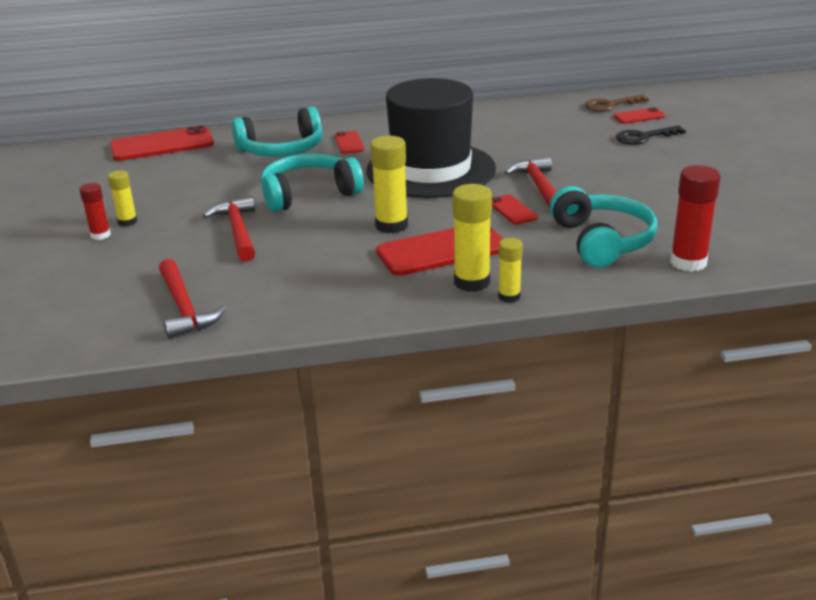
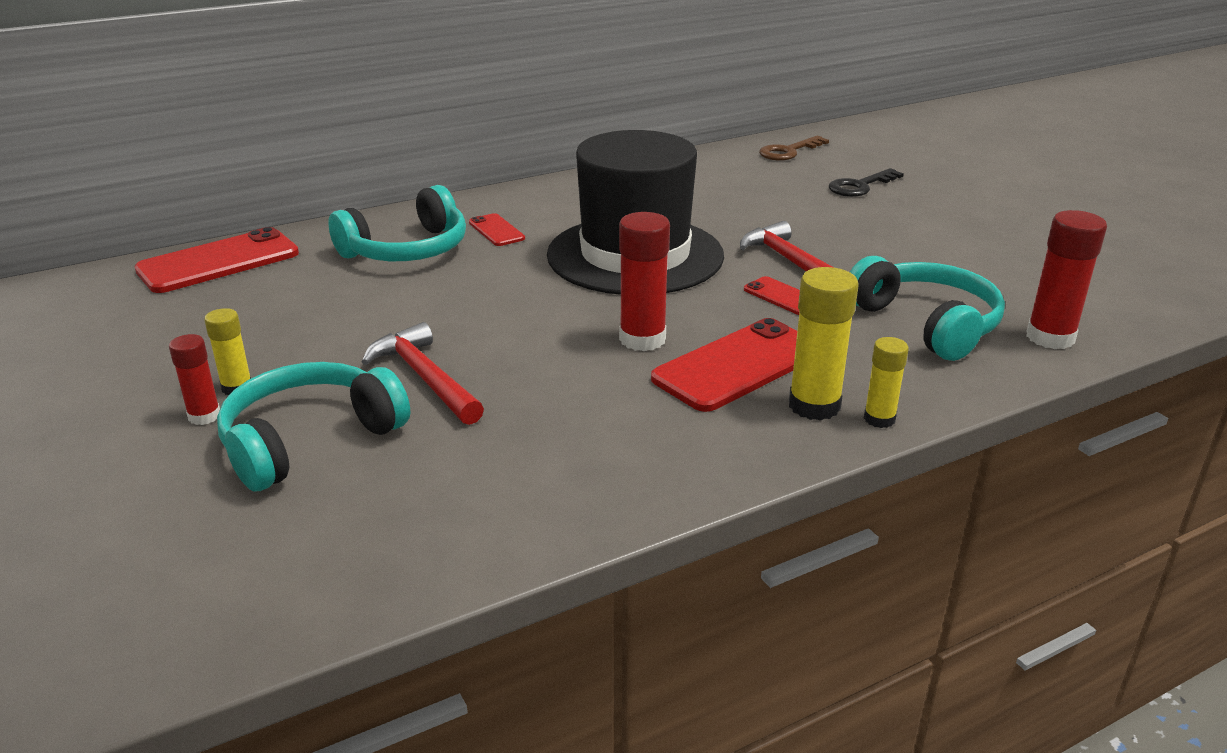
camera: 20 degrees left, 0 degrees up
(184, 308) = (424, 517): red hammer -> none
(308, 194) = (492, 309): turquoise headphones -> turquoise headphones (309, 440)
(391, 225) = (642, 339): yellow glue stick -> red glue stick
(639, 116) = (832, 162): red phone -> none

